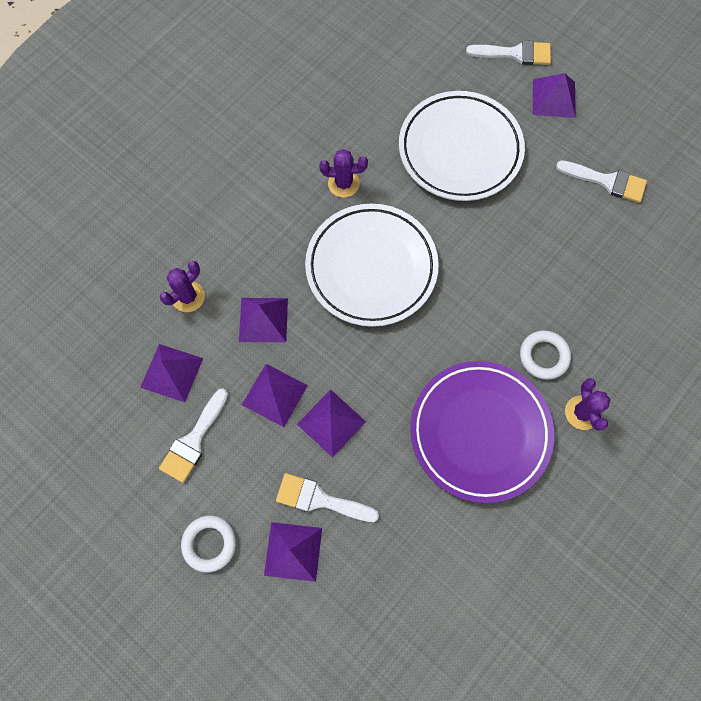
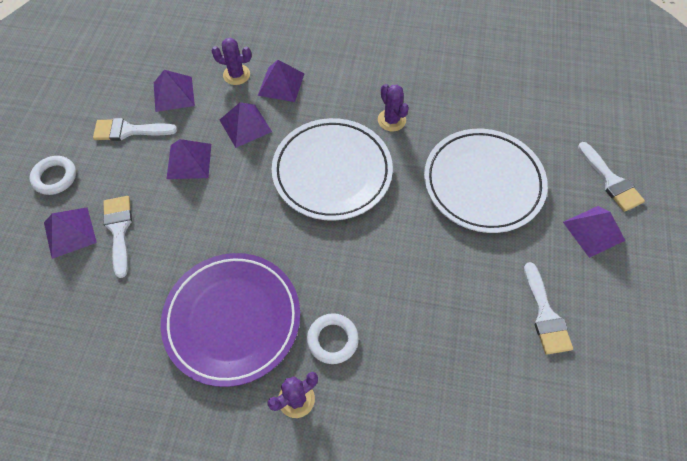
camera: 60 degrees right, 10 degrees down
(331, 422) = (185, 208): purple pyramid -> purple pyramid (281, 84)

